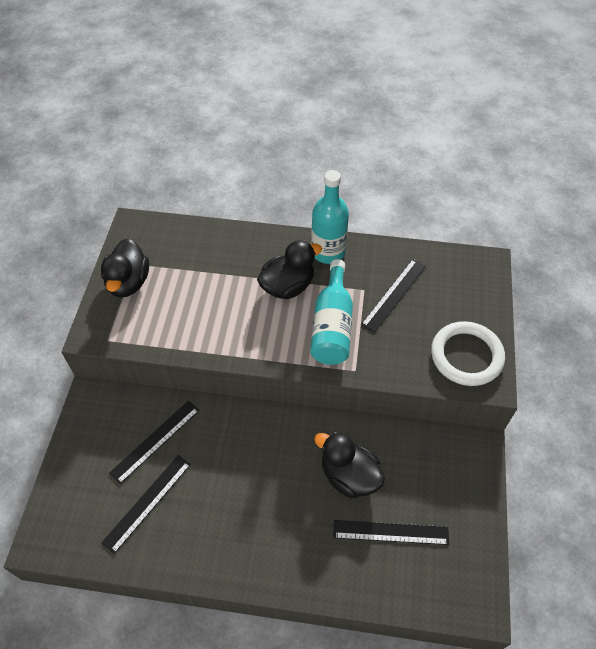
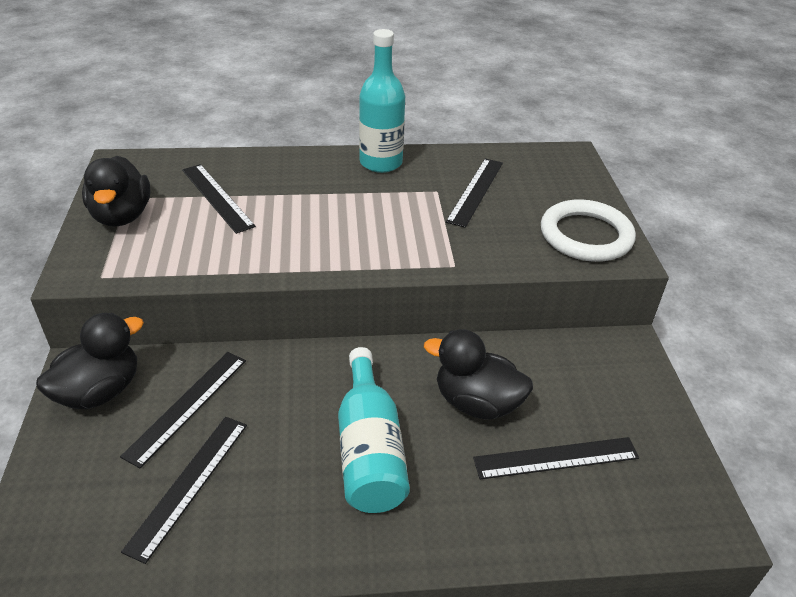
camera: 15 degrees left, 15 degrees down
(197, 273) = (217, 197): none -> black ruler
(288, 286) = (340, 198): black duck -> black duck (100, 391)
(332, 325) = (409, 227): turquoise bottle -> turquoise bottle (369, 450)

